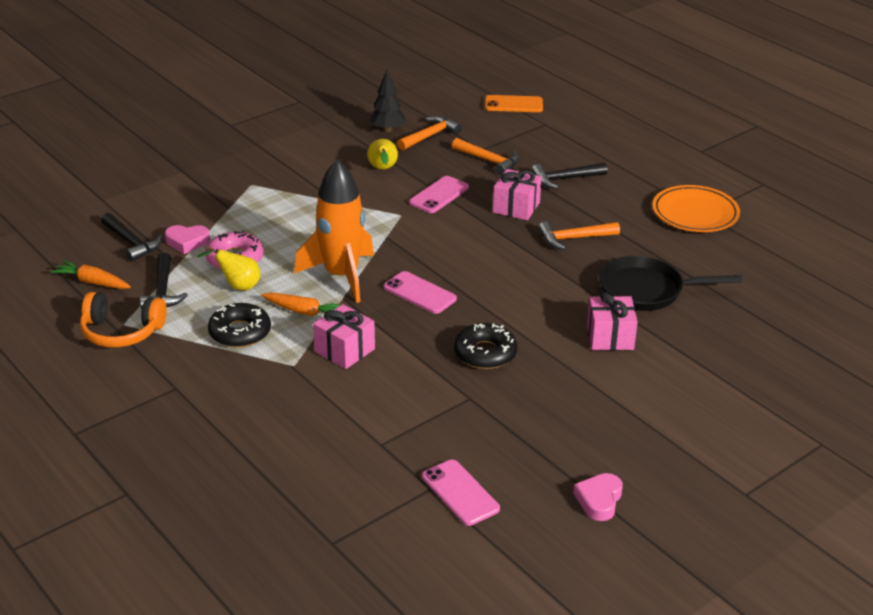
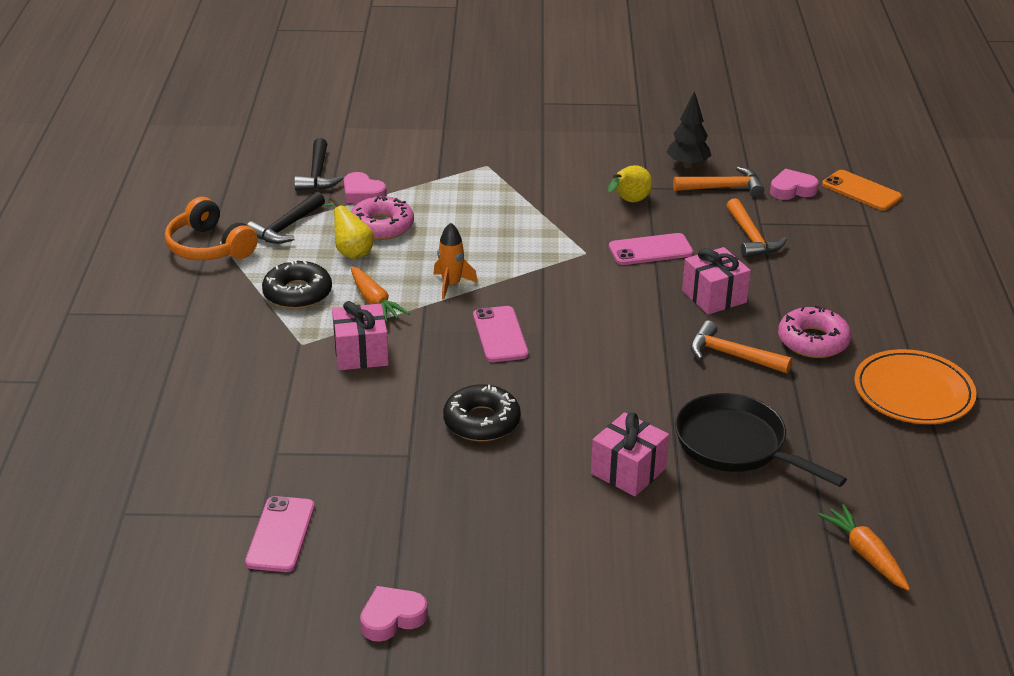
camera: 40 degrees right, 0 degrees up
(92, 282) = (243, 195): orange carrot -> orange carrot (865, 554)
(341, 276) = (451, 285): orange rocket -> orange rocket, size x0.47
(472, 120) = (792, 190): none -> pink heart
(565, 179) = (809, 291): black hammer -> none
(606, 208) = (813, 341): none -> pink donut

